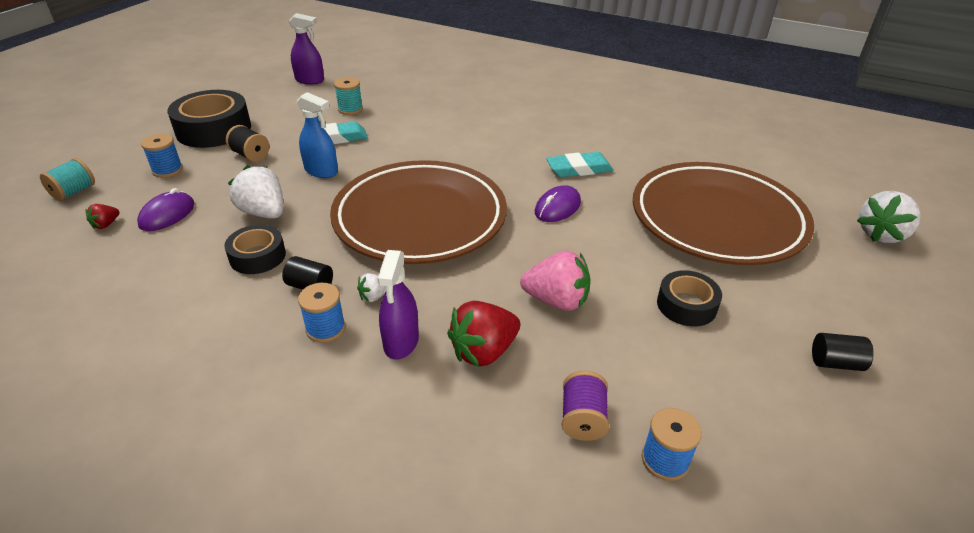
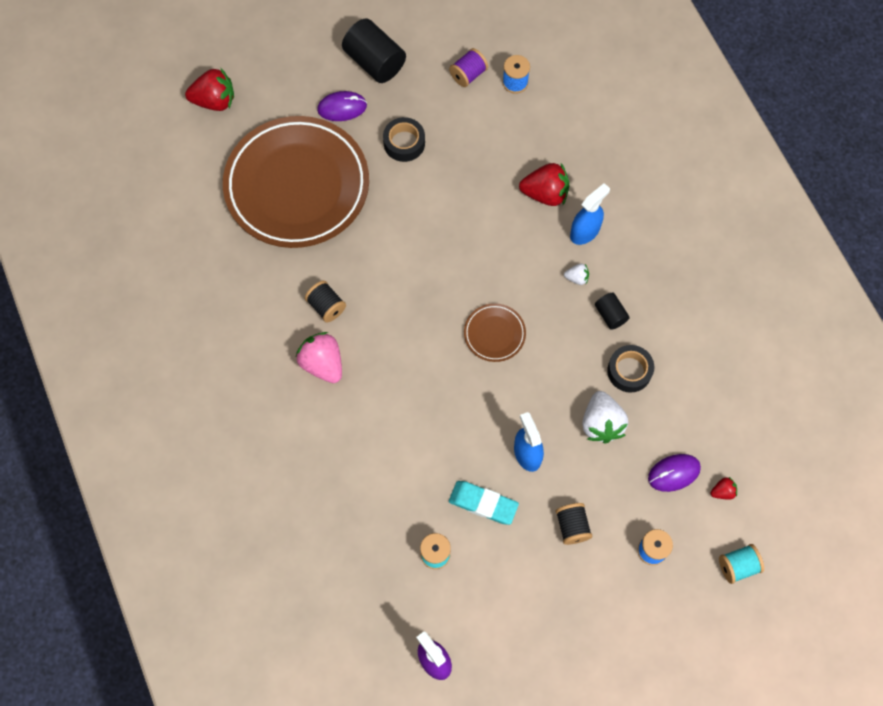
camera: 140 degrees left, 30 degrees up
(214, 129) = (584, 607): black tape -> none
(325, 328) = (621, 271): blue spool -> none
(401, 342) = (585, 231): purple spray bottle -> blue spray bottle
(420, 218) = (494, 334): brown plate -> brown plate, size x0.41
(556, 301) = (473, 198): pink strawberry -> pink strawberry (322, 364)
(557, 208) = (389, 275): purple mouse -> purple mouse (342, 108)
(579, 169) = (326, 306): turquoise eraser -> black spool
(582, 419) = (531, 124): purple spool -> purple spool (468, 74)
(835, 363) = (374, 62): black cylinder -> black cylinder, size x1.89
(881, 234) = (214, 101): white strawberry -> red strawberry

